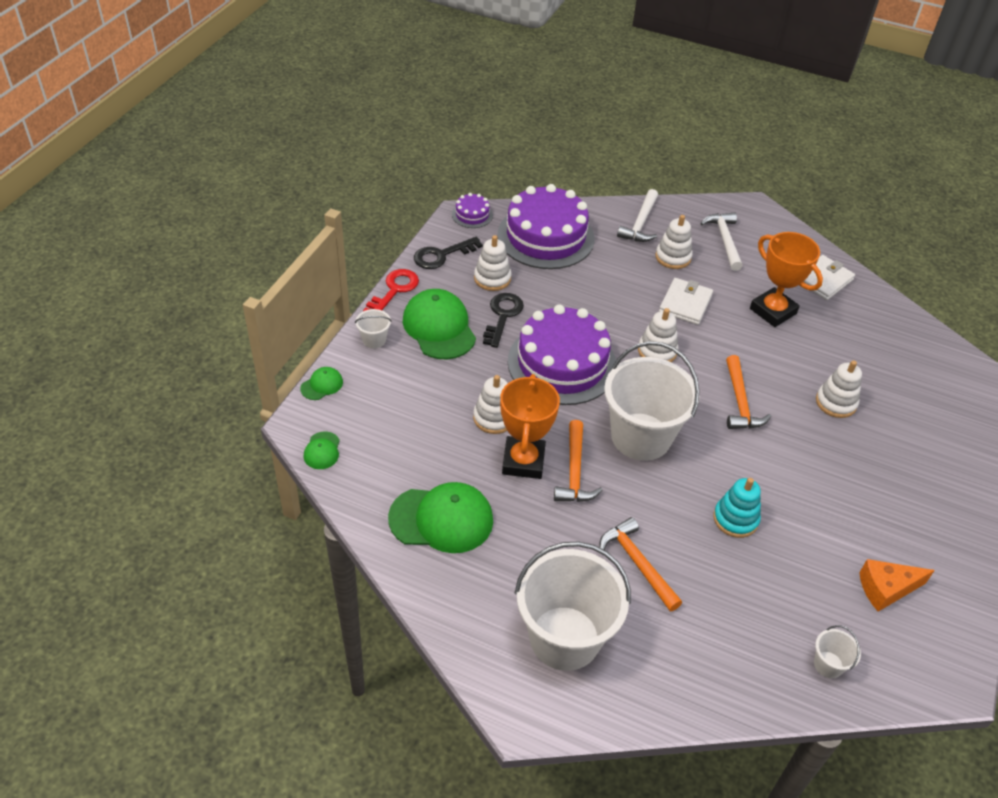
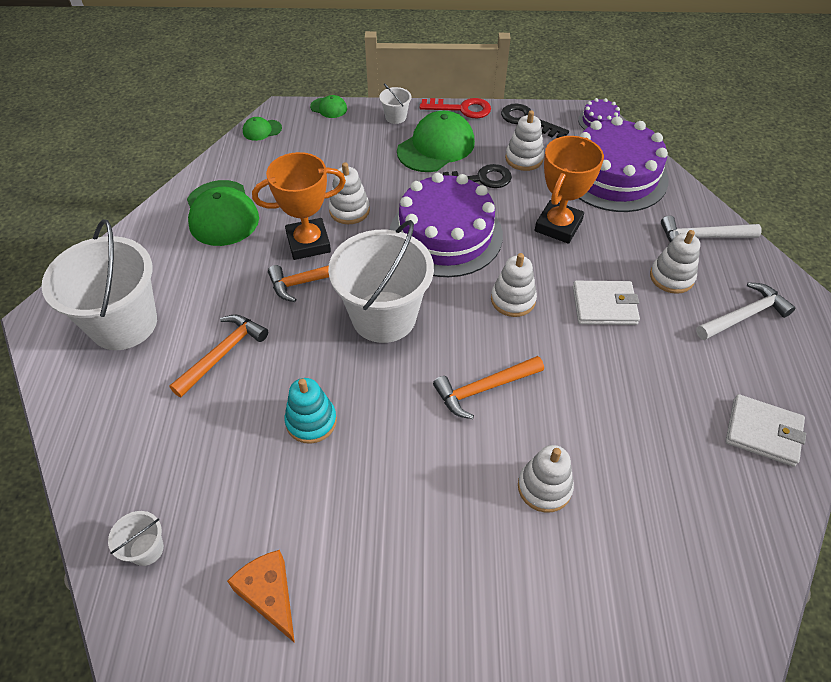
camera: 70 degrees right, 5 degrees up
(773, 311) = (658, 389): orange trophy -> orange trophy (558, 226)

